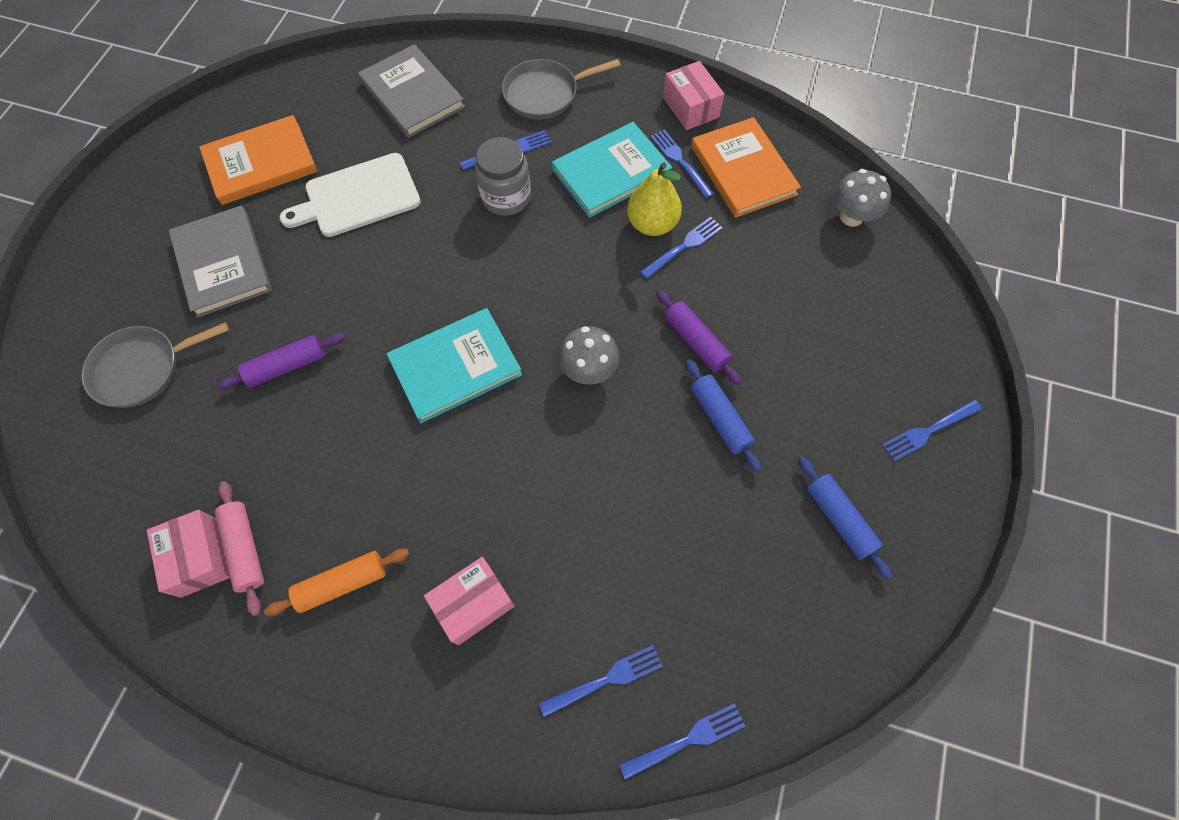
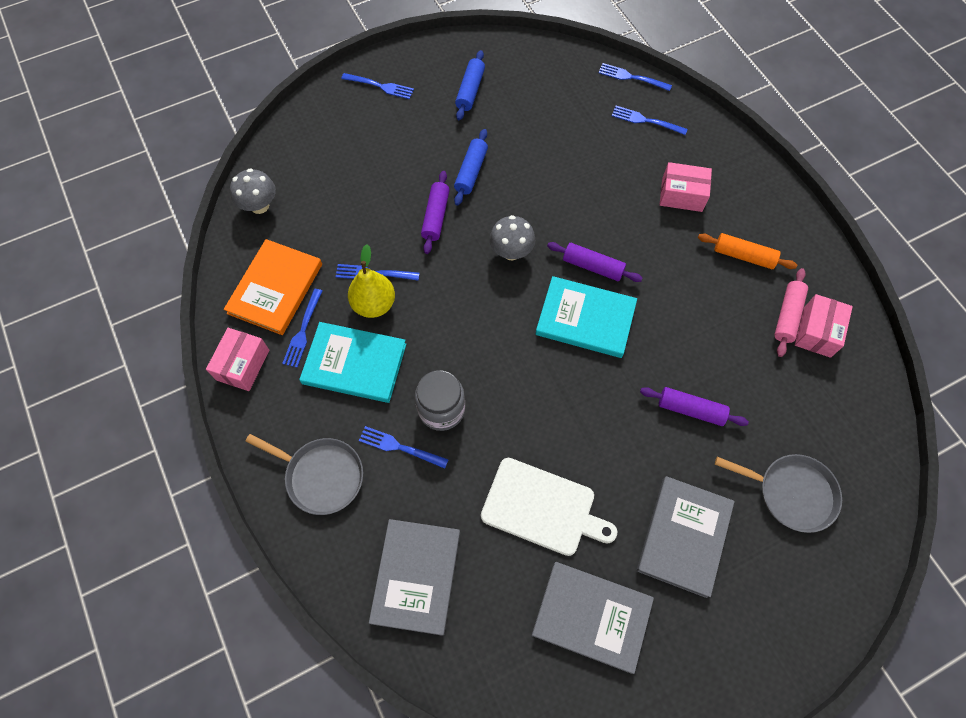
camera: 135 degrees left, 0 degrees up
(261, 163) = (591, 616): orange book -> grey book
(496, 425) = (593, 266): none -> purple rolling pin

